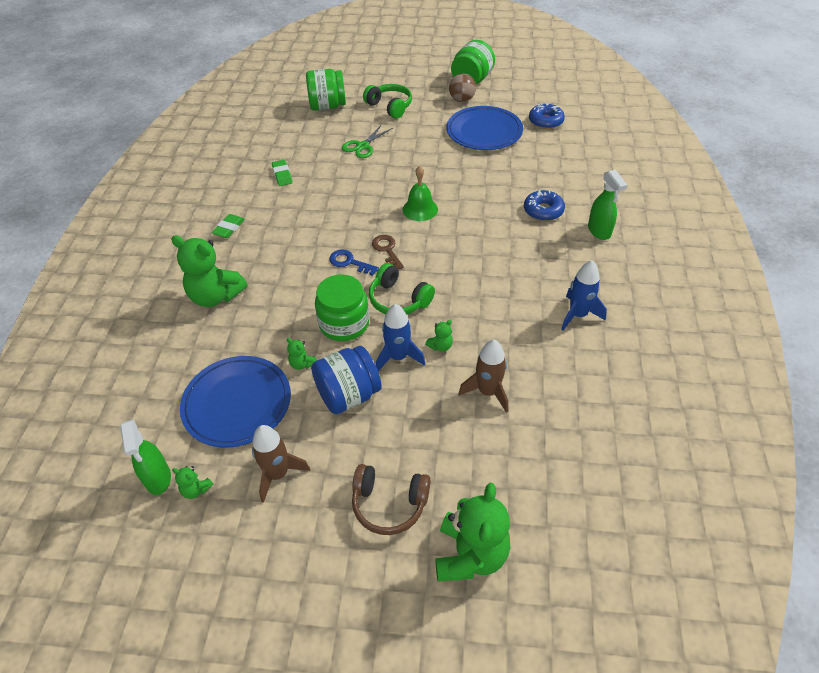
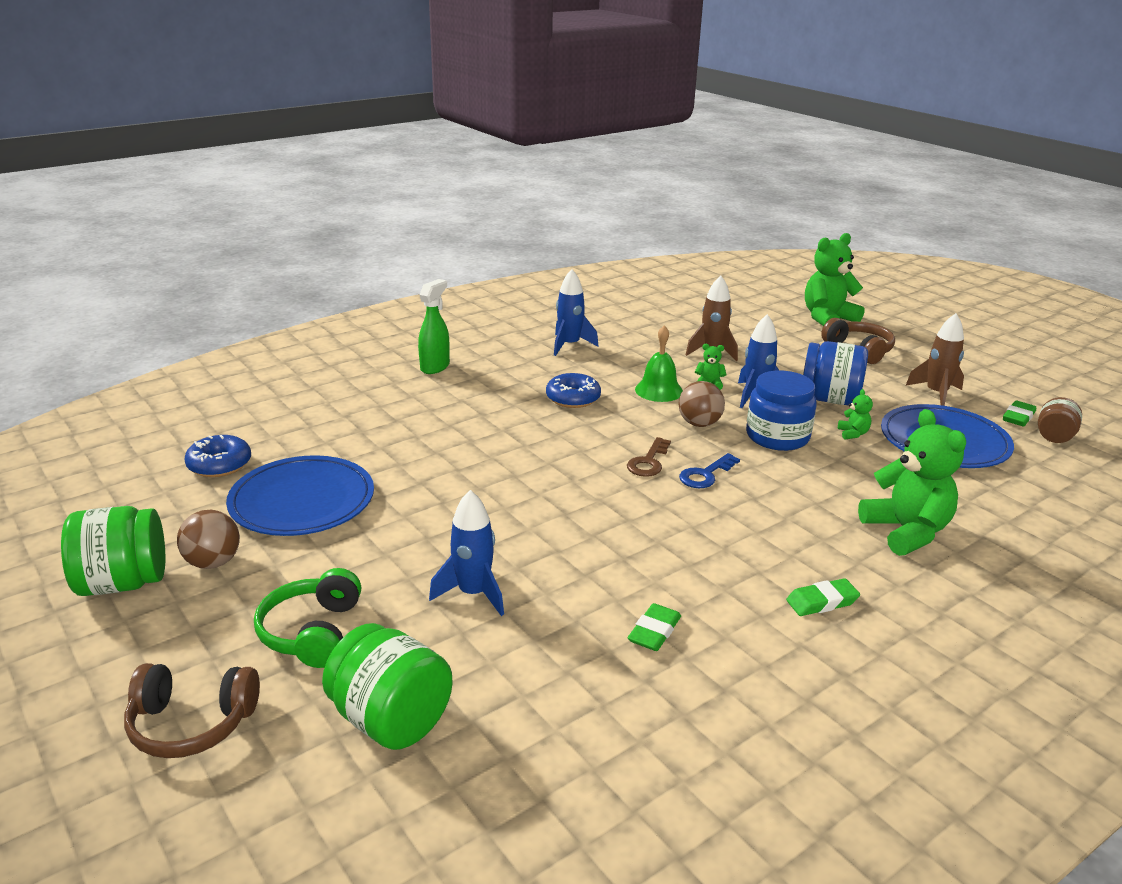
camera: 135 degrees left, 20 degrees down
(158, 479) = (1054, 437): green spray bottle -> brown jar
(196, 490) = (1018, 417): green teddy bear -> green eraser
(344, 323) = (777, 436): green jar -> blue jar
(349, 262) = (705, 475): blue key -> blue key turned 60 degrees clockwise
(362, 146) = (473, 593): green scissors -> blue rocket
(376, 76) = (191, 724): none -> brown headphones
(398, 300) = (699, 424): green headphones -> brown ball
(420, 209) = (548, 473): green bell -> green bell (659, 390)
(543, 211) = (440, 402): blue donut -> blue donut (573, 398)

